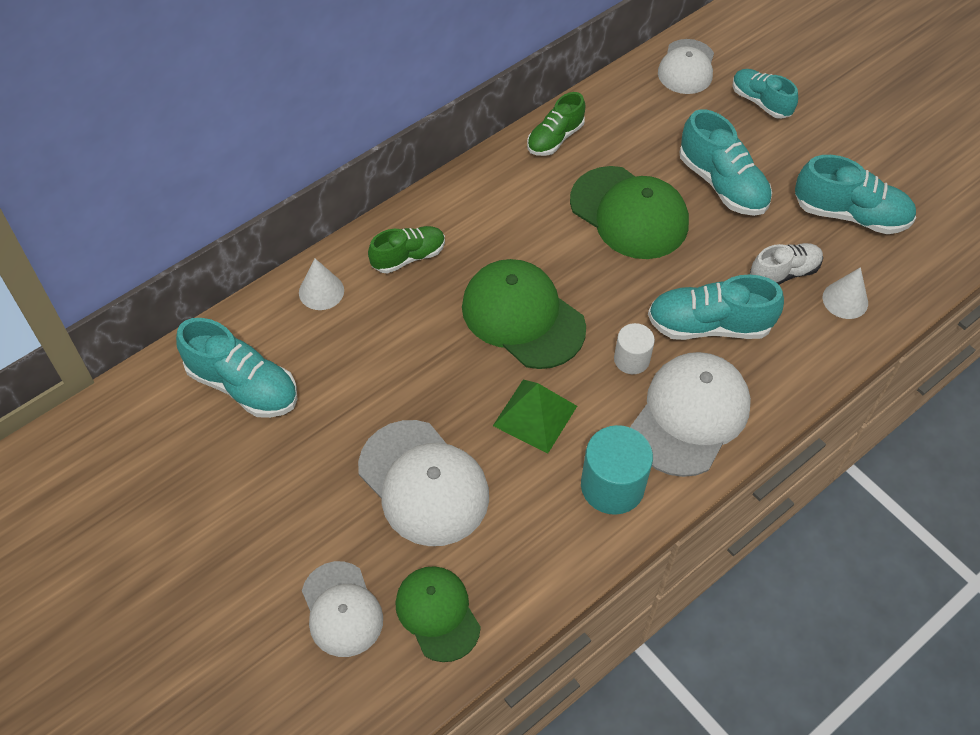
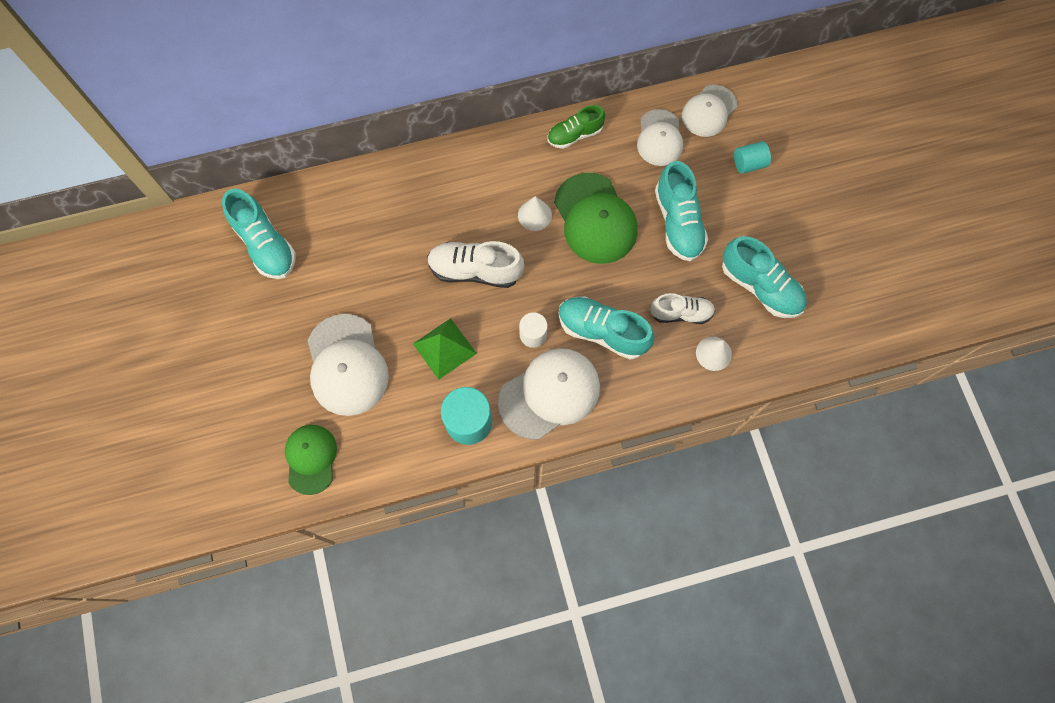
camera: 25 degrees right, 15 degrees up
(321, 291) = (349, 194): white cone -> white cone (534, 215)
(342, 609) = (254, 429): white cap -> white cap (659, 138)
(408, 257) = (420, 191): green shoe -> none
(523, 317) = (475, 270): green cap -> white shoe
(760, 102) = (749, 164): turquoise shoe -> turquoise cylinder

